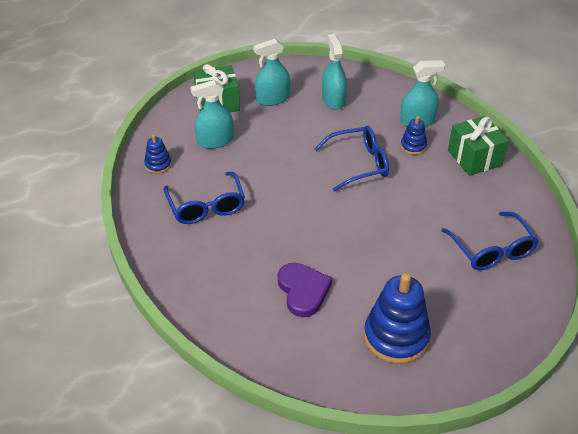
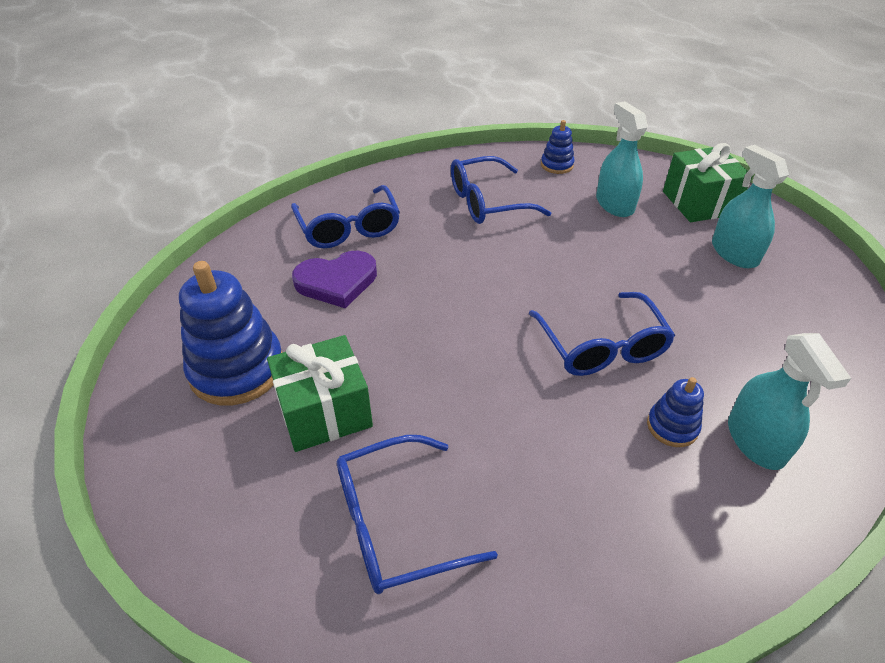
camera: 90 degrees right, 0 degrees up
(235, 289) = (348, 227): none -> blue glasses
(333, 100) = (766, 321): turquoise spray bottle -> none
(474, 158) = (666, 533): green gift -> green gift (324, 412)

